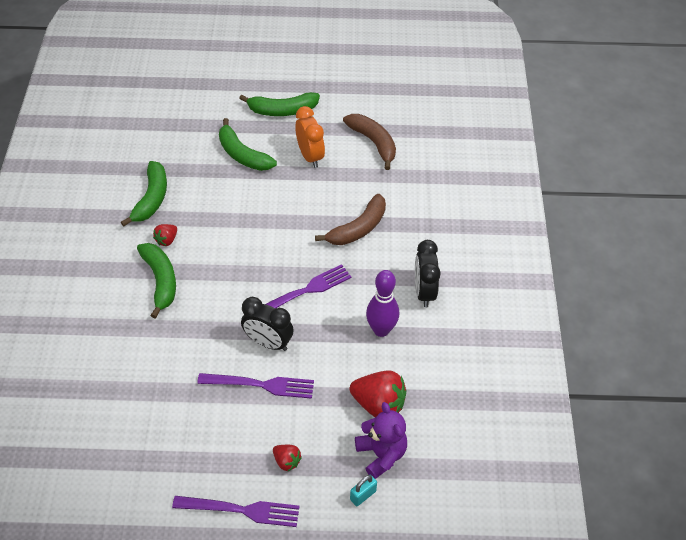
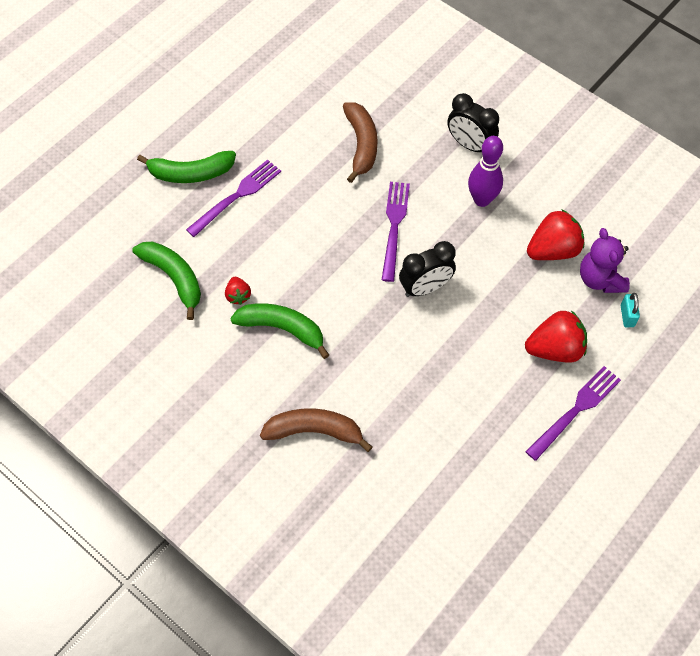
camera: 50 degrees left, 10 degrees up
(261, 385) = (465, 320): purple fork -> purple fork (237, 196)
(282, 110) = (166, 108): green banana -> none
(287, 461) = (555, 349): red strawberry -> red strawberry, size x1.93
(310, 156) = (245, 125): orange clock -> none
(373, 143) = (275, 69): brown banana -> brown banana (314, 431)
(381, 454) = (600, 279): purple teddy bear -> purple teddy bear turned 120 degrees counterclockwise

